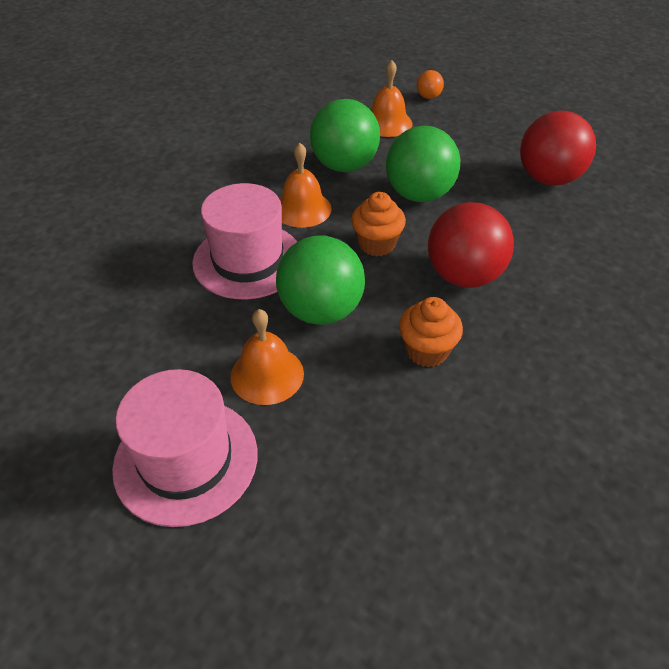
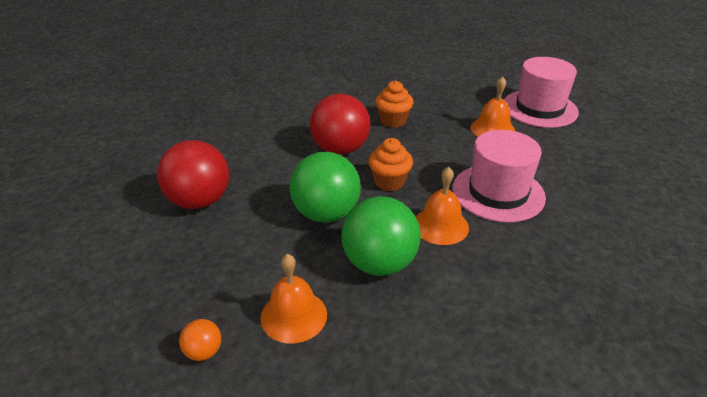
camera: 160 degrees left, 10 degrees down
(321, 310) = (450, 151): green ball -> none

